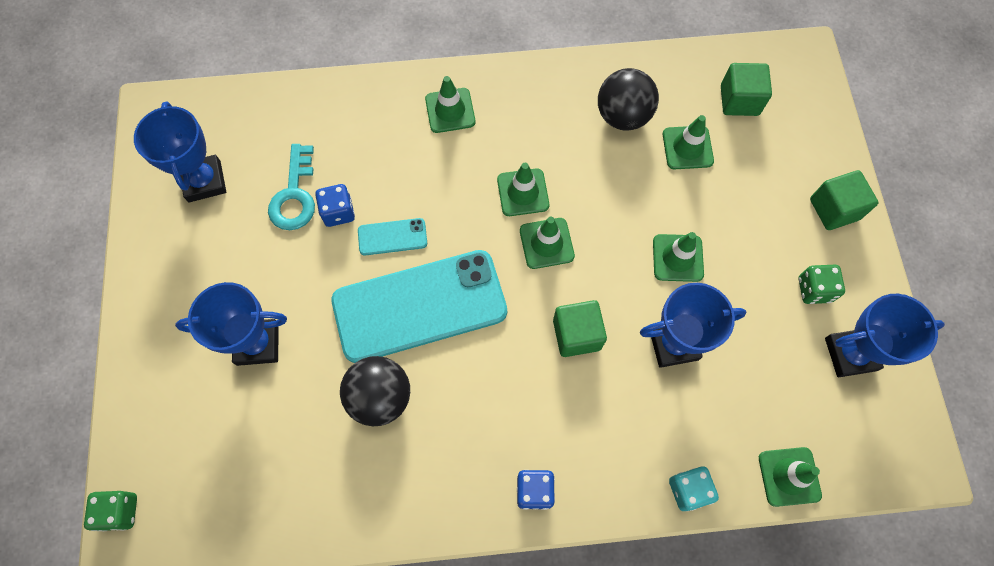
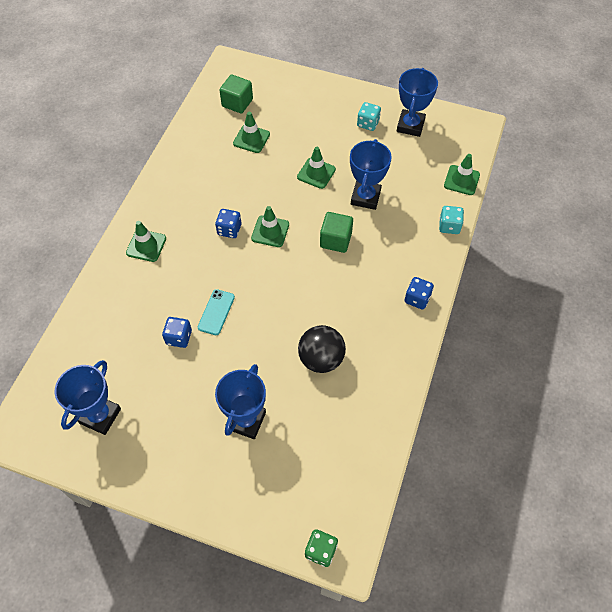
camera: 65 degrees left, 10 degrees down
(204, 181) = (100, 416): blue trophy -> blue trophy turned 75 degrees counterclockwise
(294, 195) = (149, 360): turquoise key -> none
(419, 306) = (272, 314): turquoise phone -> none
(523, 192) = (229, 230): green traffic cone -> blue dice
(623, 116) = (211, 159): black ball -> none
(814, 290) = (368, 123): green dice -> turquoise dice
(834, 209) = (328, 94): green cube -> none

